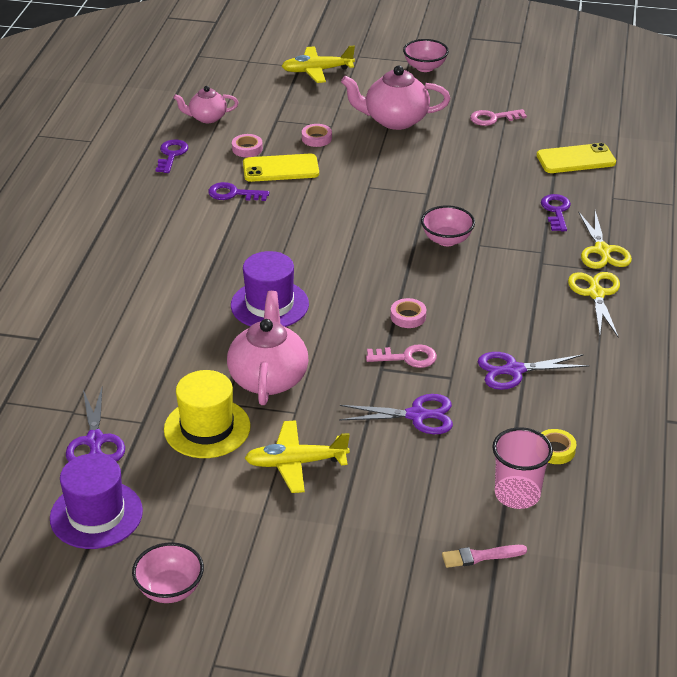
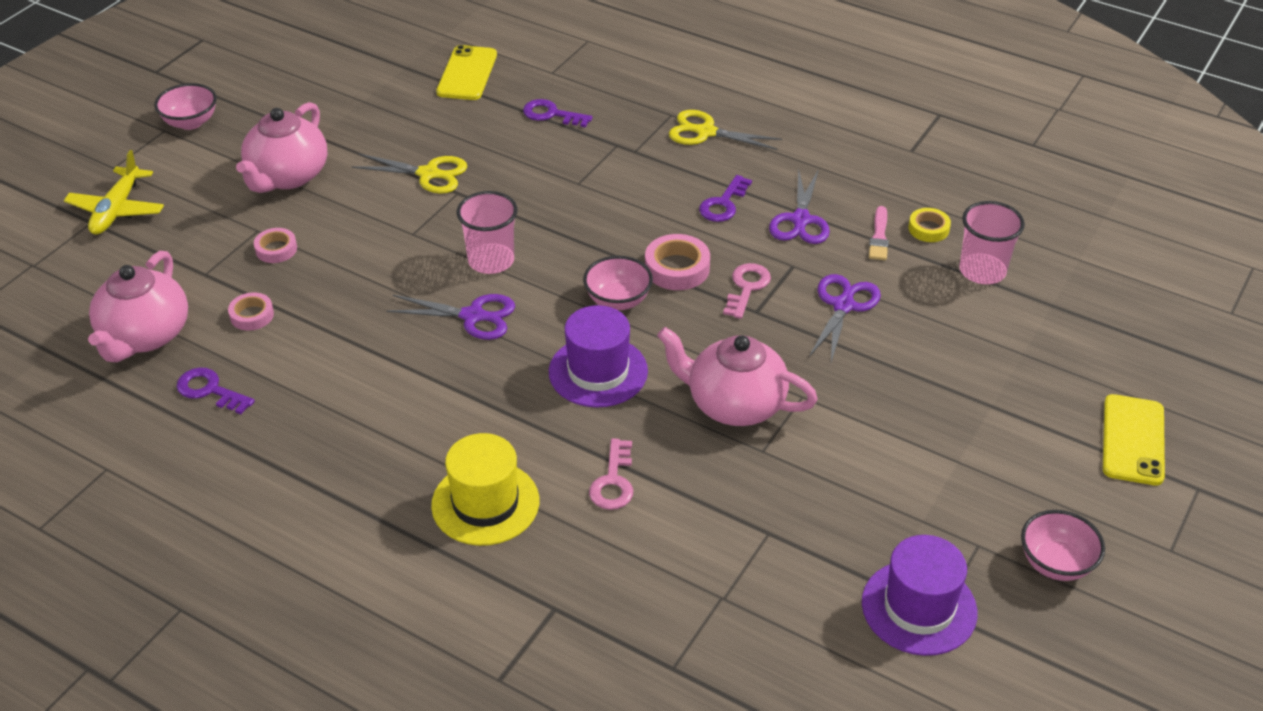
camera: 70 degrees left, 5 degrees up
(95, 441) = (786, 585): purple scissors -> purple scissors (473, 316)
(207, 118) = (145, 336): pink teapot -> pink teapot, size x1.69
(207, 428) = (801, 476): yellow hat -> yellow hat (485, 503)
(233, 194) = (346, 351): purple key -> purple key (723, 204)
(280, 169) = (321, 296): yellow phone -> yellow phone (1133, 440)
(296, 463) = (886, 415): yellow plane -> none
(361, 227) = (491, 260): none -> pink cup
(408, 316) = (677, 268): pink tape -> pink tape, size x1.56
(446, 240) = (555, 203): pink bowl -> pink bowl (618, 300)
(480, 556) = (1060, 319): pink brush -> pink brush (879, 237)
(493, 118) = (344, 104): pink key -> pink key (613, 482)
(602, 251) = (638, 107): yellow scissors -> yellow scissors (428, 174)

